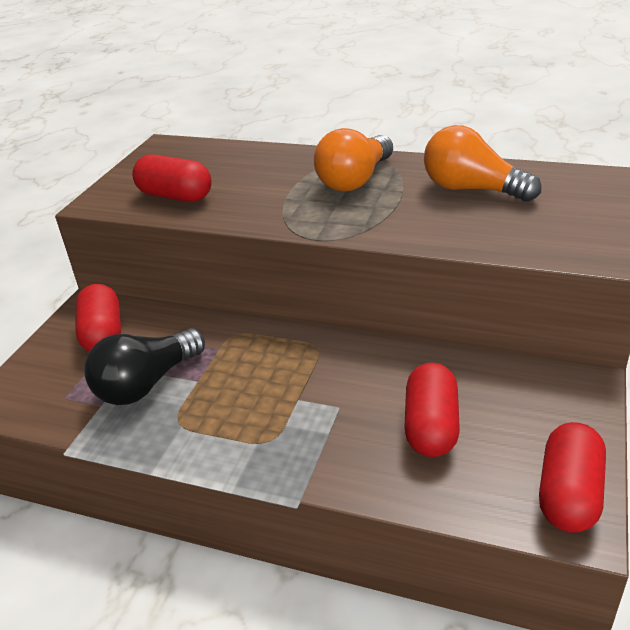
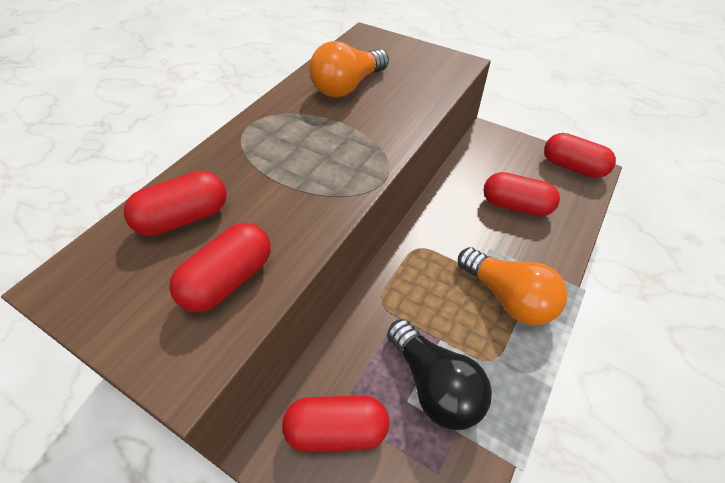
camera: 80 degrees left, 15 degrees up
(233, 164) = (184, 218): none -> red capsule
(355, 180) = (289, 139): orange light bulb -> orange light bulb (508, 297)

